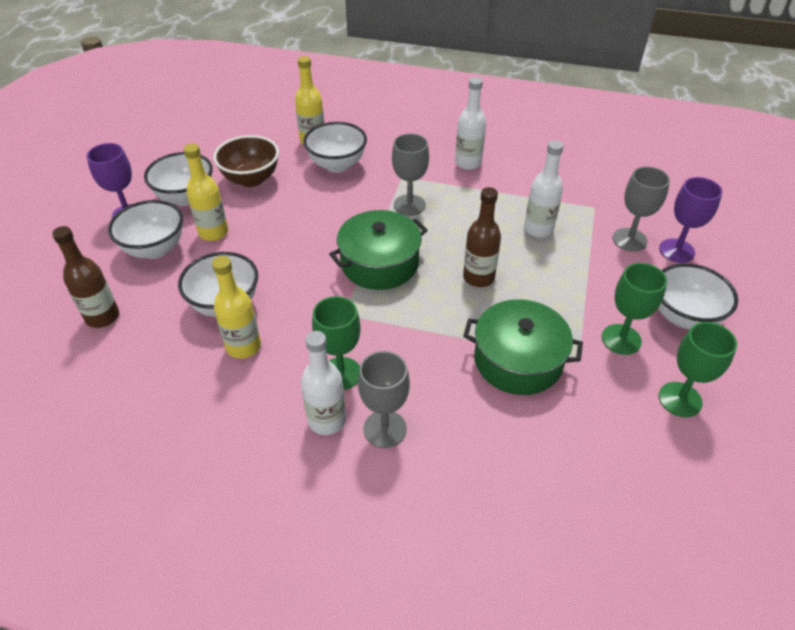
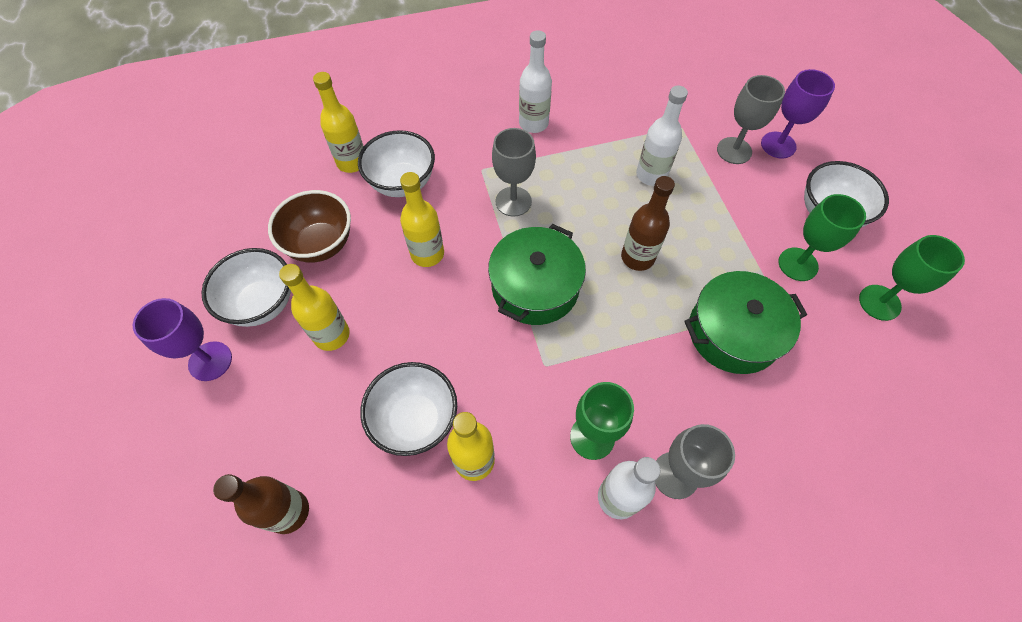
camera: 30 degrees left, 15 degrees up
(155, 249) = (280, 390): white bowl -> none
(318, 212) = (427, 254): none -> yellow bottle

